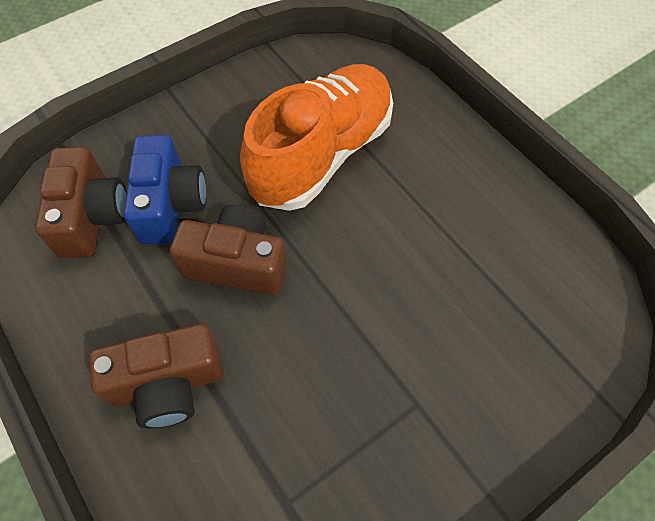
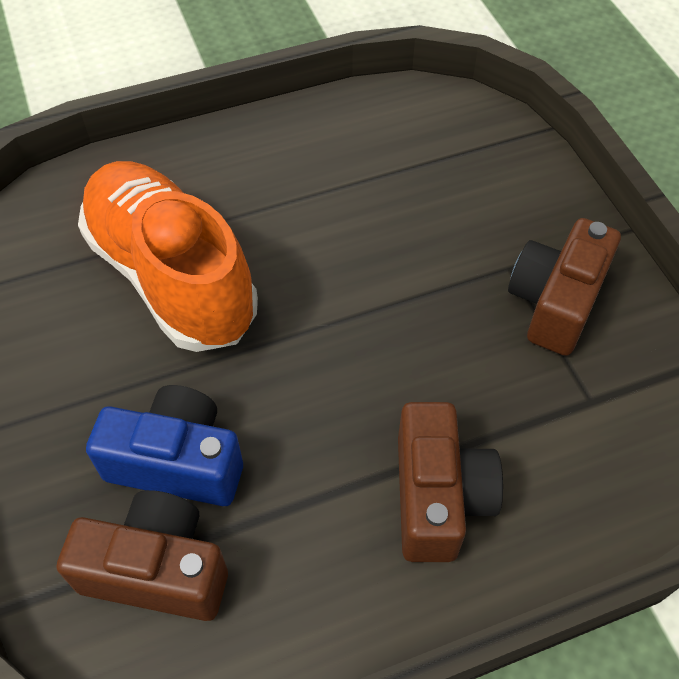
camera: 75 degrees left, 5 degrees down
(237, 263) = (297, 397): brown camera -> brown camera (555, 302)

